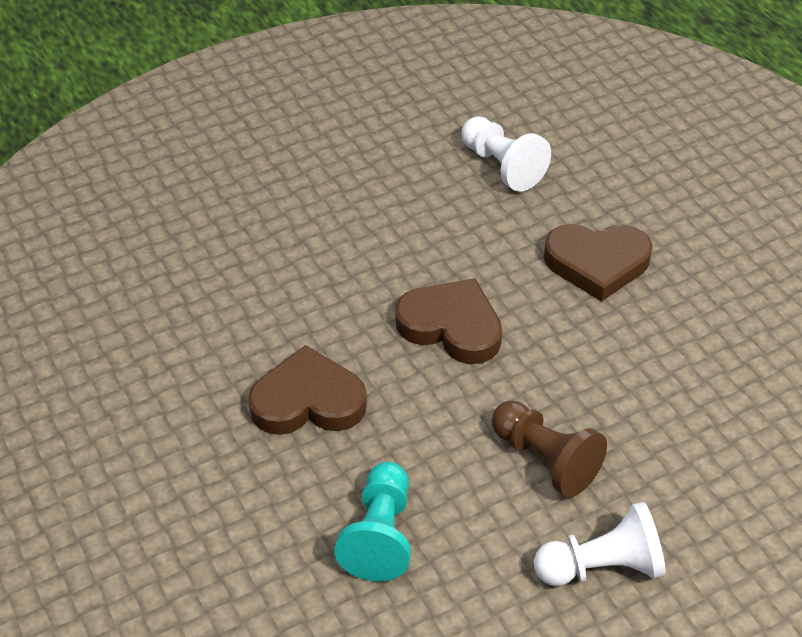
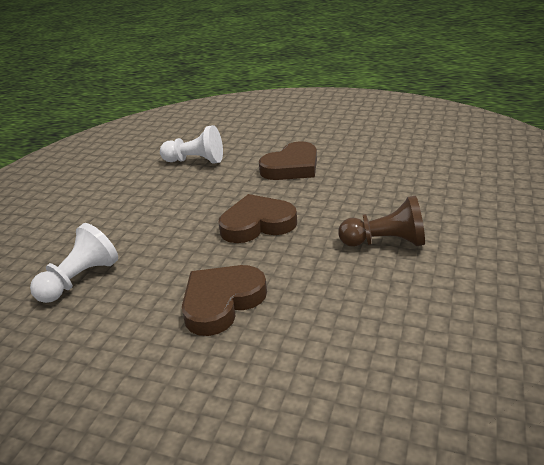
camera: 40 degrees left, 15 degrees down
(380, 535) = (358, 332): turquoise pawn -> none
(602, 566) = (480, 263): white pawn -> white pawn (80, 279)

